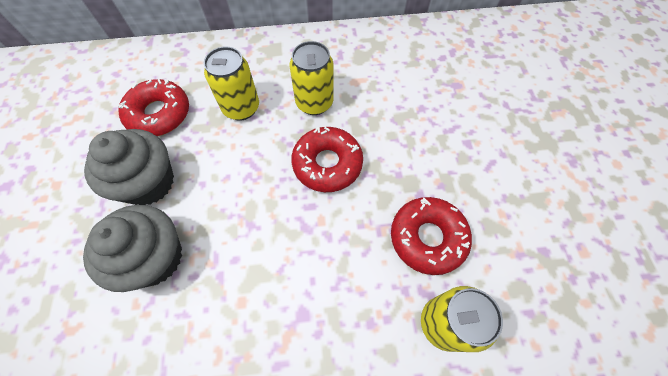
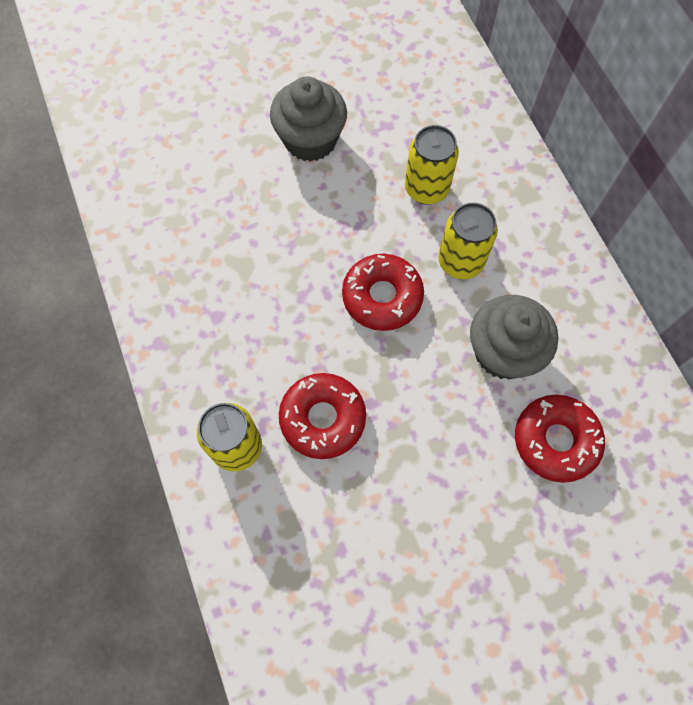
camera: 75 degrees right, 5 degrees up
(154, 258) = (238, 176): grey cupcake -> grey cupcake (503, 352)
(159, 114) = (391, 115): red donut -> red donut (555, 440)

